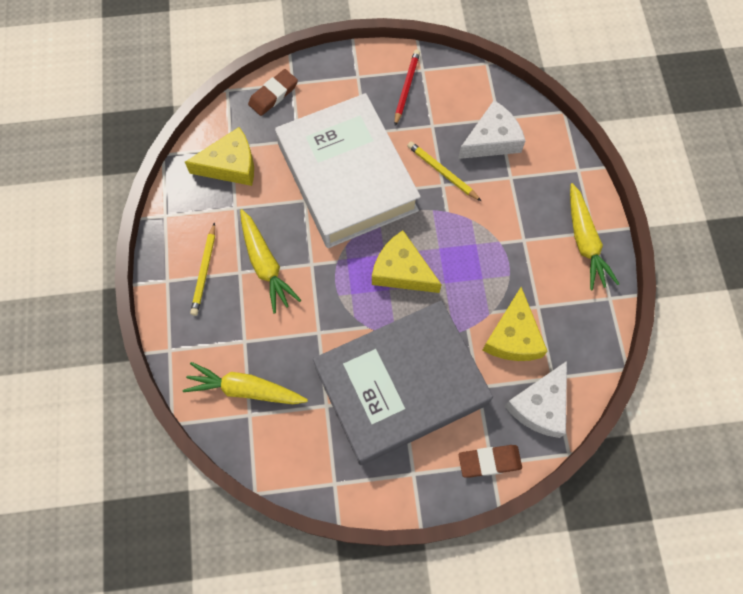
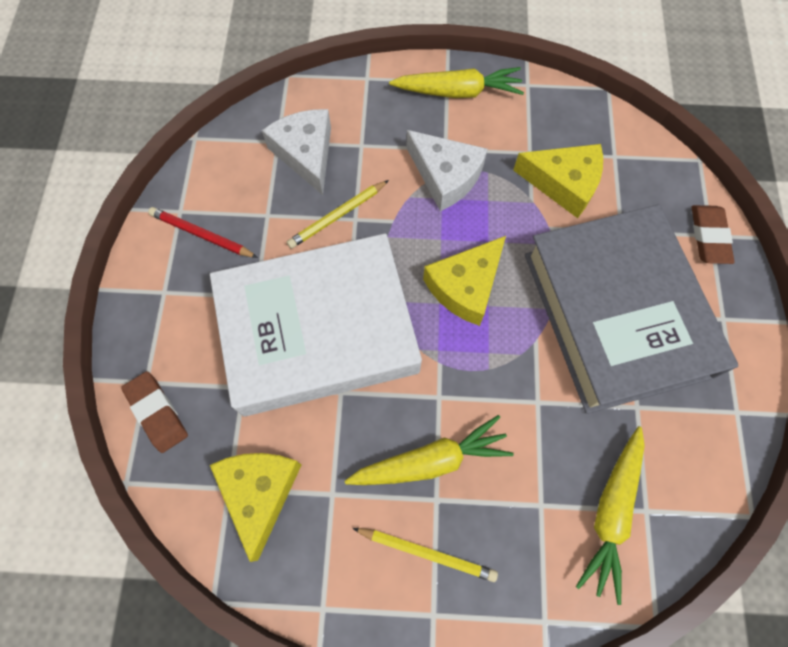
camera: 80 degrees left, 0 degrees up
(540, 405) = (646, 174): white cheese -> white cheese (445, 176)

